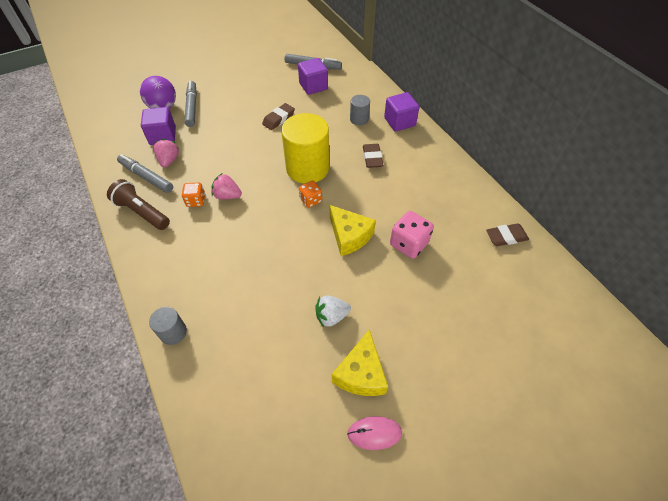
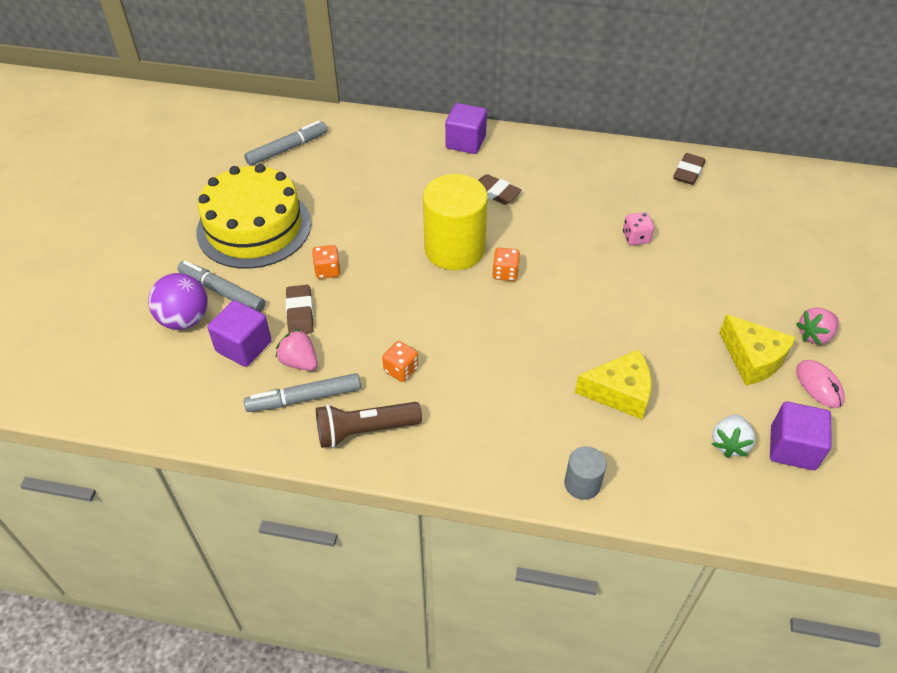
camera: 50 degrees left, 5 degrees down
(227, 196) = (423, 337): pink strawberry -> pink strawberry (814, 335)
(241, 132) = (327, 270): none -> orange dice
(245, 90) = (254, 227): none -> yellow cake
(278, 119) = (345, 227): brown eraser -> brown eraser (300, 313)
(313, 86) = (324, 169): purple cube -> purple cube (792, 448)
(331, 316) = (672, 343): white strawberry -> white strawberry (729, 443)
(349, 236) = (585, 273): yellow cheese -> yellow cheese (619, 392)
(359, 119) = (425, 167): grey cylinder -> none
(374, 433) = (819, 385): pink mouse -> pink mouse turned 60 degrees counterclockwise
(409, 244) = (636, 238): pink dice -> pink dice, size x0.63

